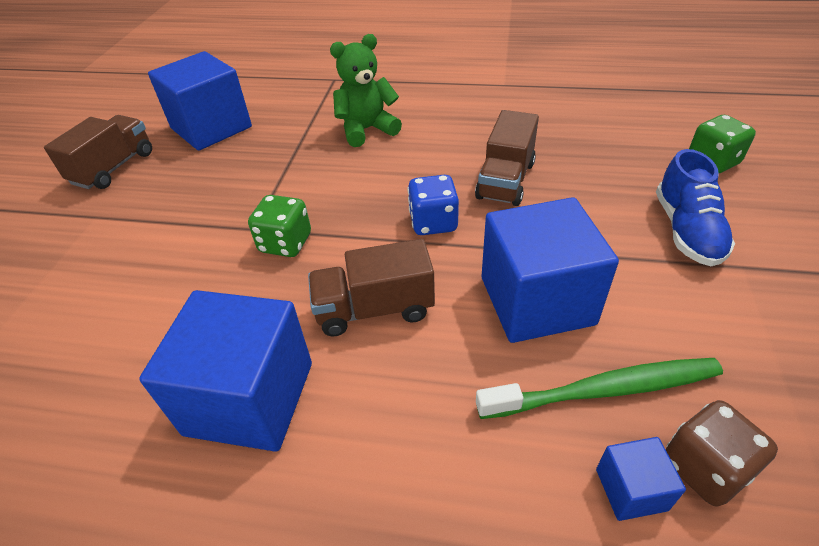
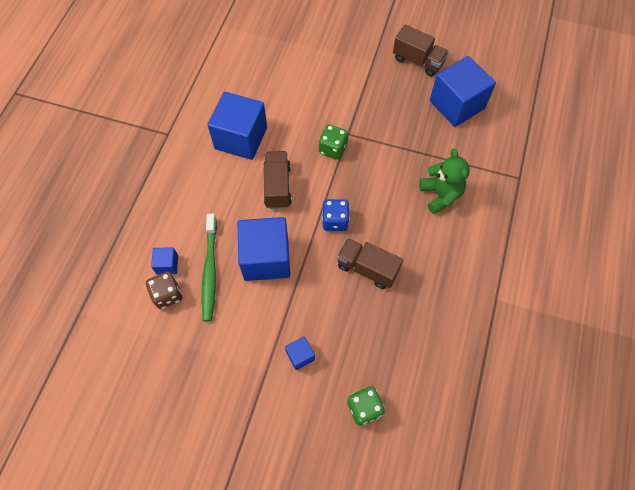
camera: 95 degrees right, 20 degrees up
(686, 230) = (300, 355): blue shoe -> blue cube

